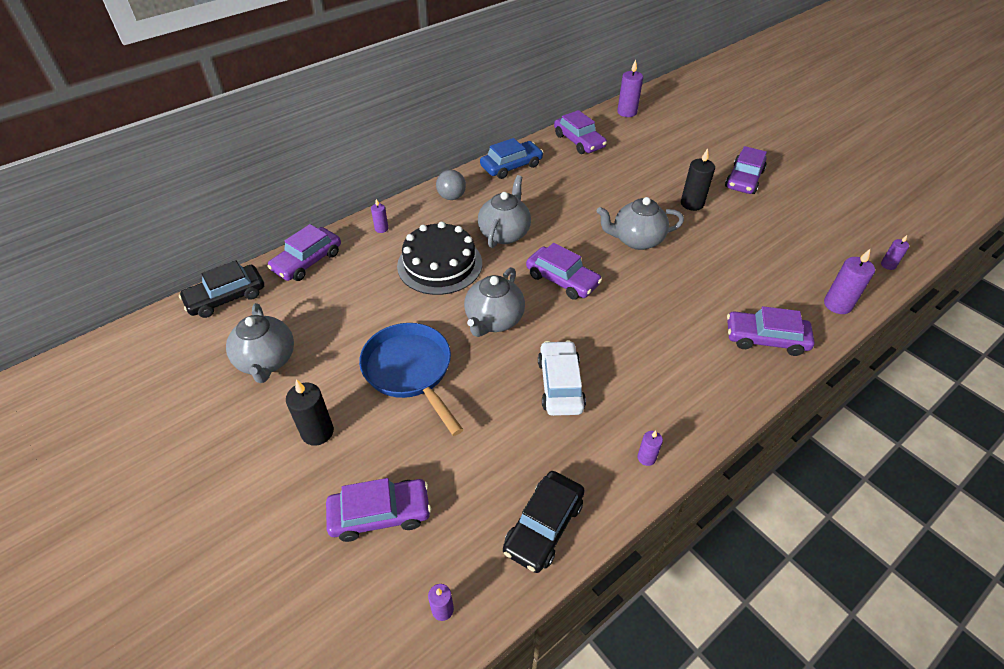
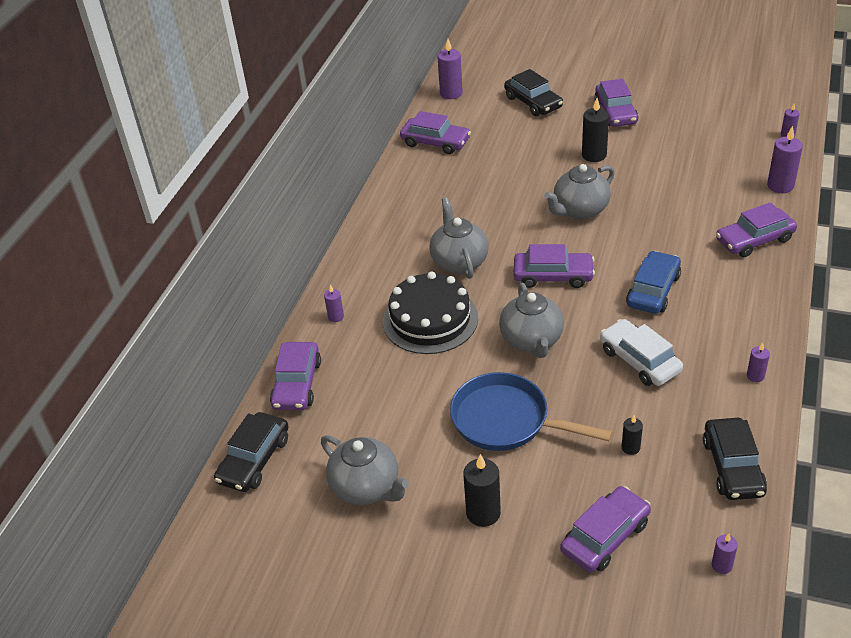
camera: 30 degrees left, 5 degrees down
(451, 197) = (371, 253): grey ball -> none
(477, 453) = (630, 447): none -> black candle
(511, 166) = (396, 196): blue car -> blue car (653, 290)
(683, 144) = (533, 102): none -> black car

